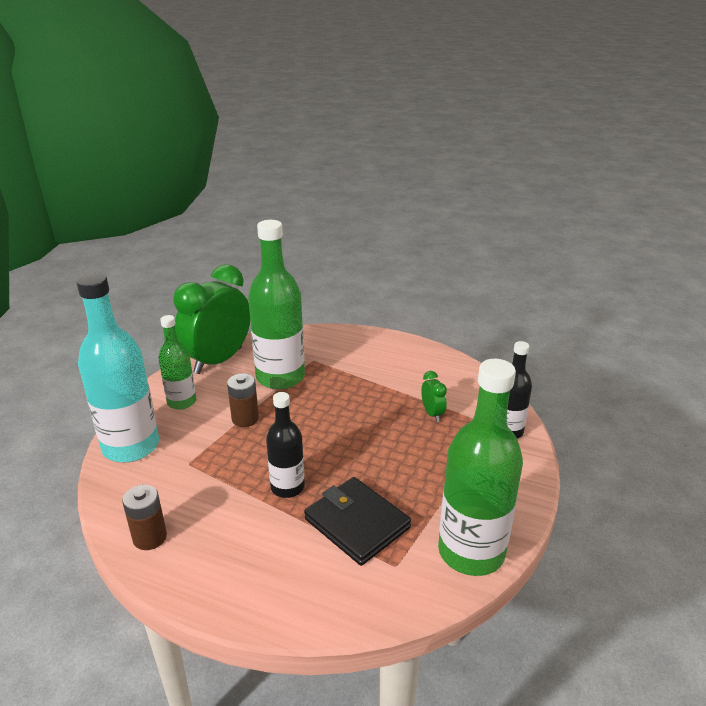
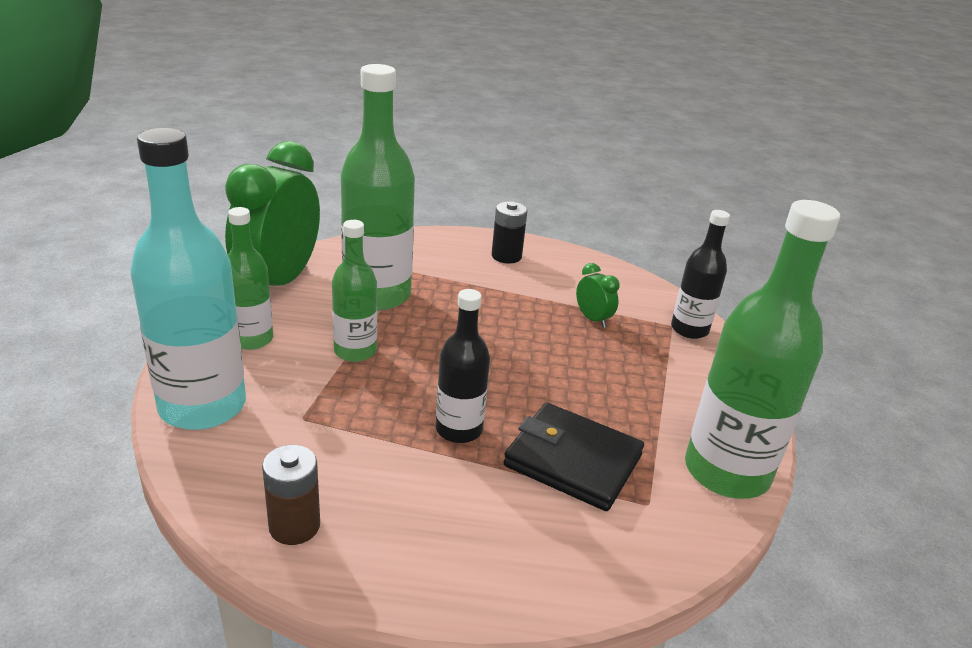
camera: 20 degrees left, 0 degrees up
(245, 419) = (355, 351): brown battery -> green bottle
(391, 354) = (506, 256): none -> black battery

